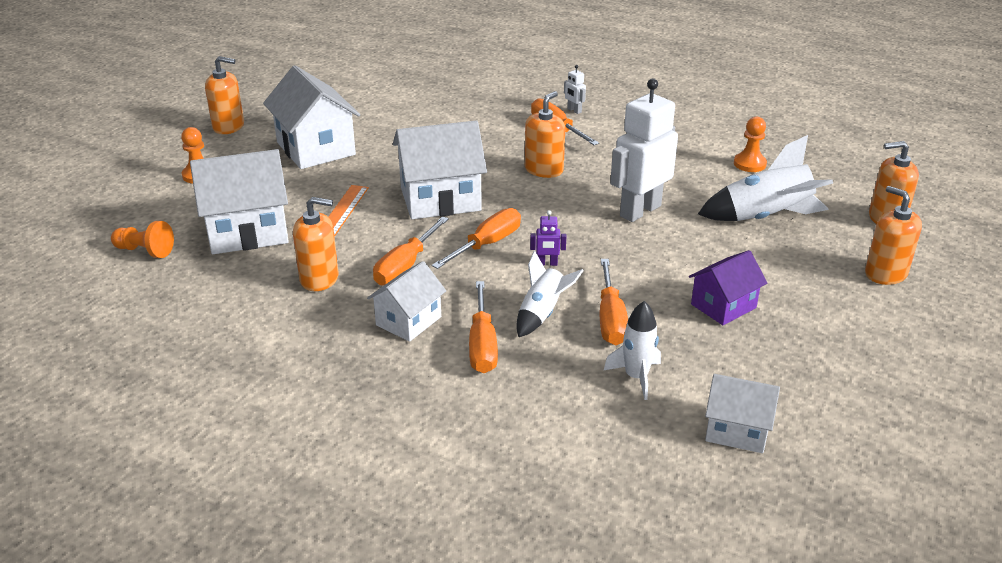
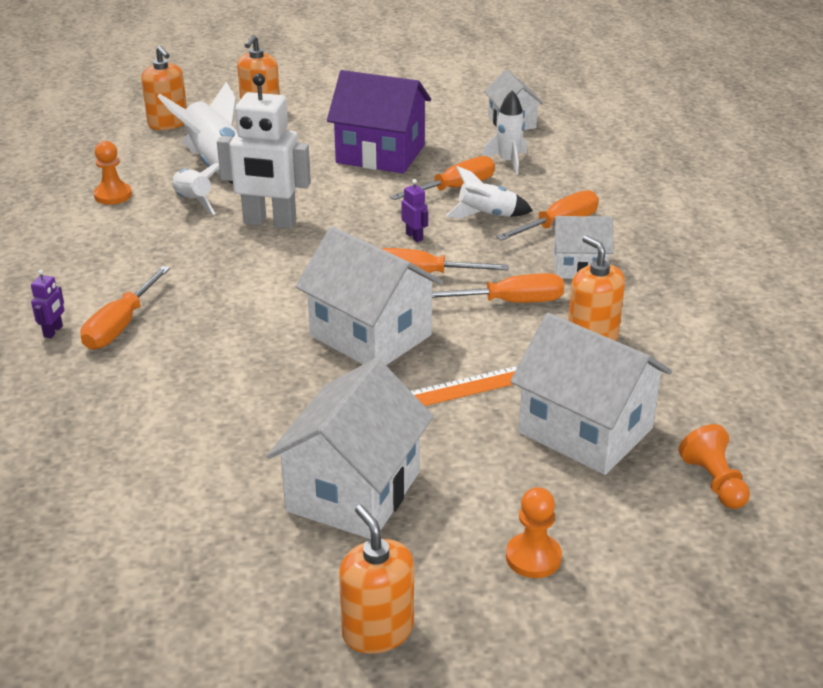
camera: 125 degrees left, 0 degrees up
(544, 170) = (237, 298): orange soap dispenser -> none
(574, 110) = (53, 331): white robot -> purple robot
(708, 191) = (193, 201): none -> white rocket
(723, 306) = (380, 154): purple house -> purple house, size x1.69

